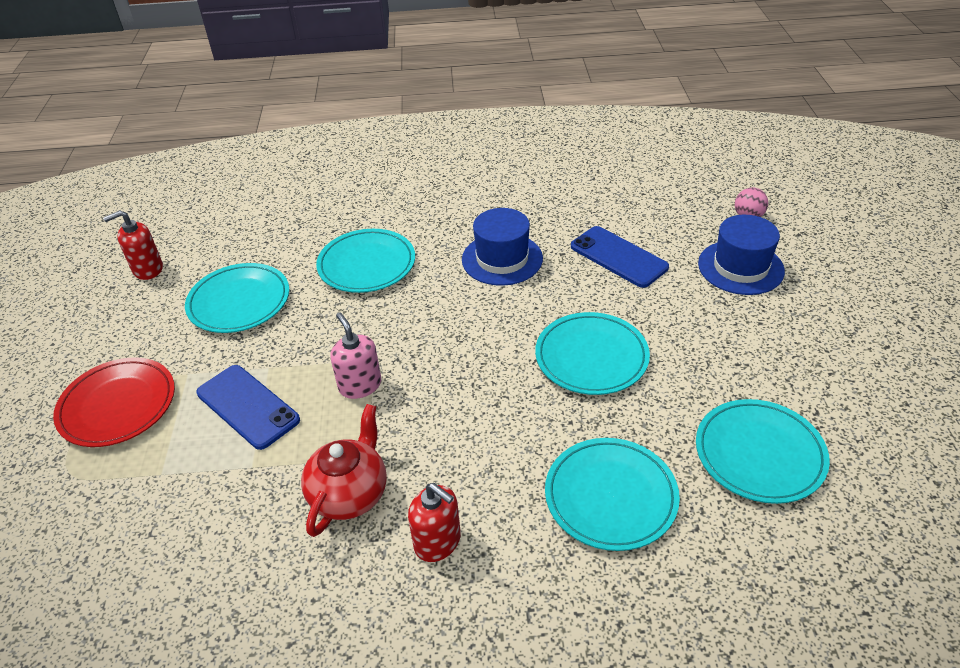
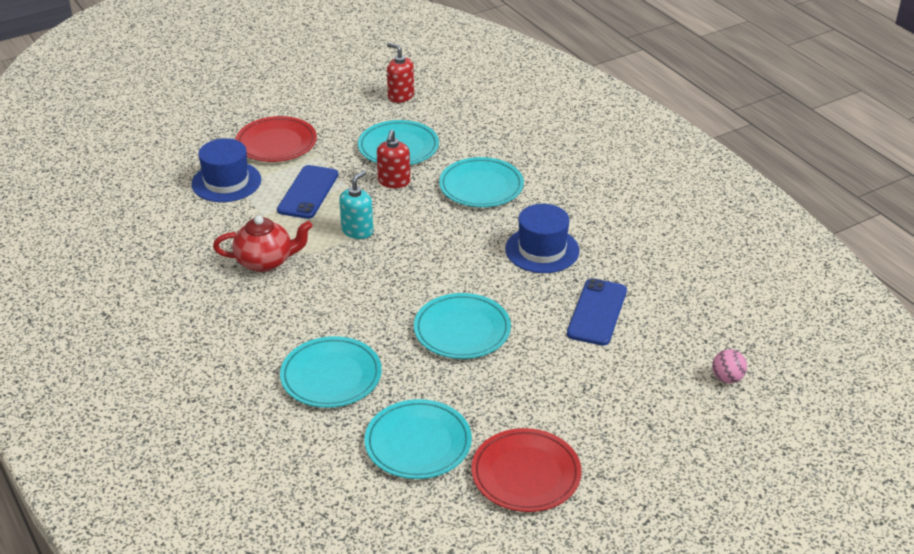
camera: 60 degrees right, 5 degrees down
(360, 385) = (357, 231): pink soap dispenser -> turquoise soap dispenser
(437, 541) = (250, 310): red soap dispenser -> red soap dispenser (394, 181)
(740, 267) = (642, 389): blue hat -> blue hat (226, 182)
(834, 384) = (526, 474): none -> red plate

